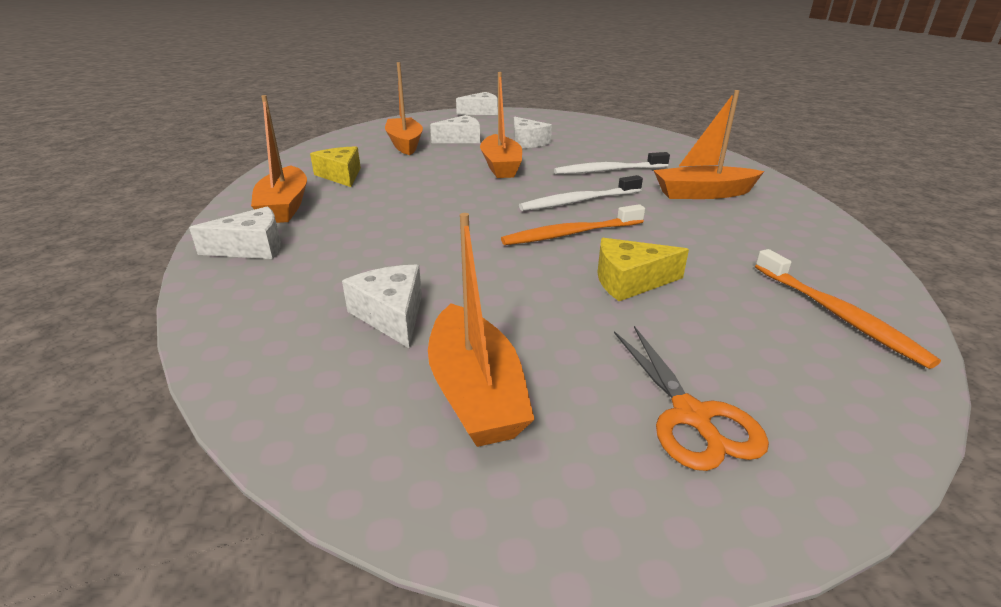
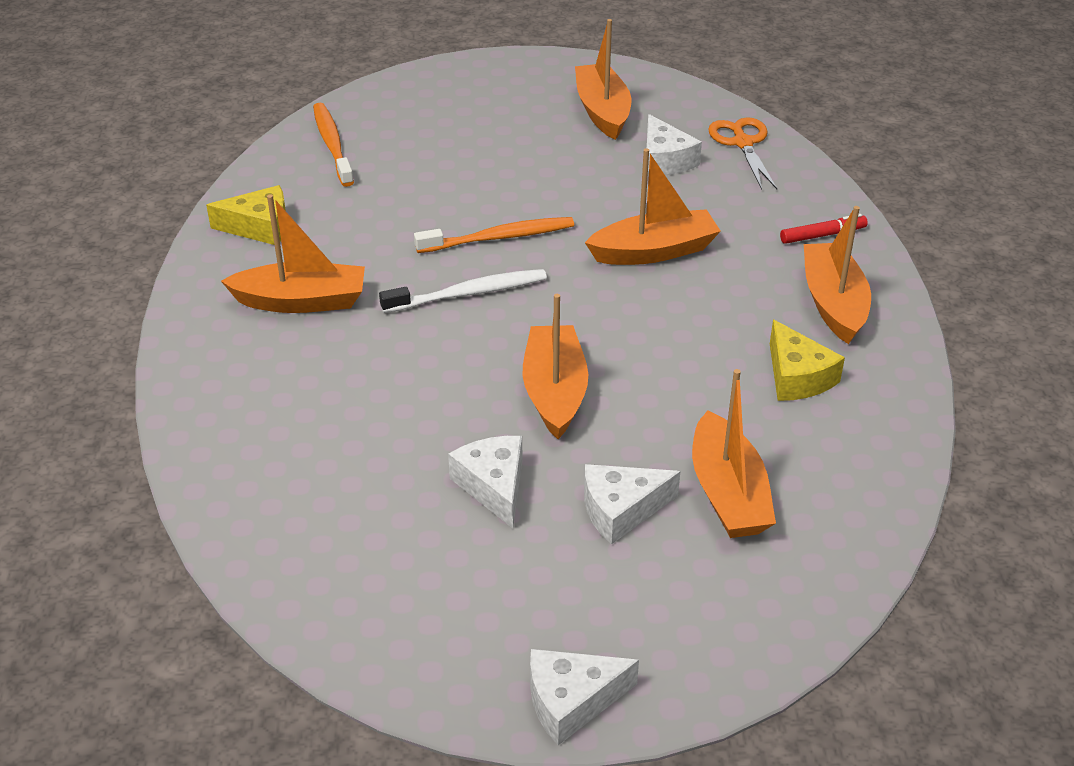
camera: 175 degrees left, 10 degrees up
(252, 248) = (822, 235): white cheese -> red marker
(424, 230) = (654, 251): none -> orange boat
(609, 171) = (392, 368): white toothbrush -> none
(630, 281) = (469, 179): yellow cheese -> yellow cheese (259, 227)
(691, 416) = (484, 95): orange scissors -> orange scissors (742, 143)

